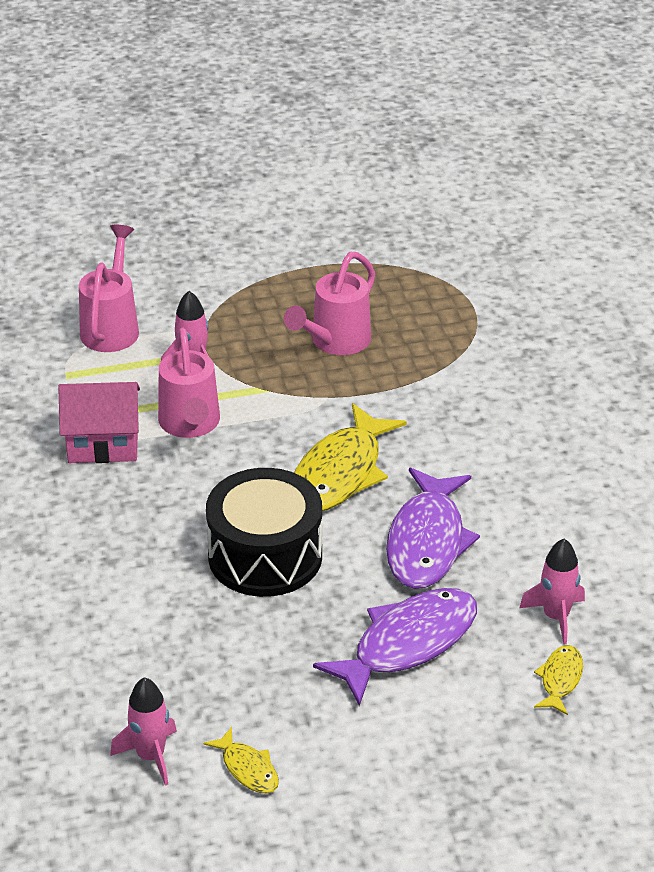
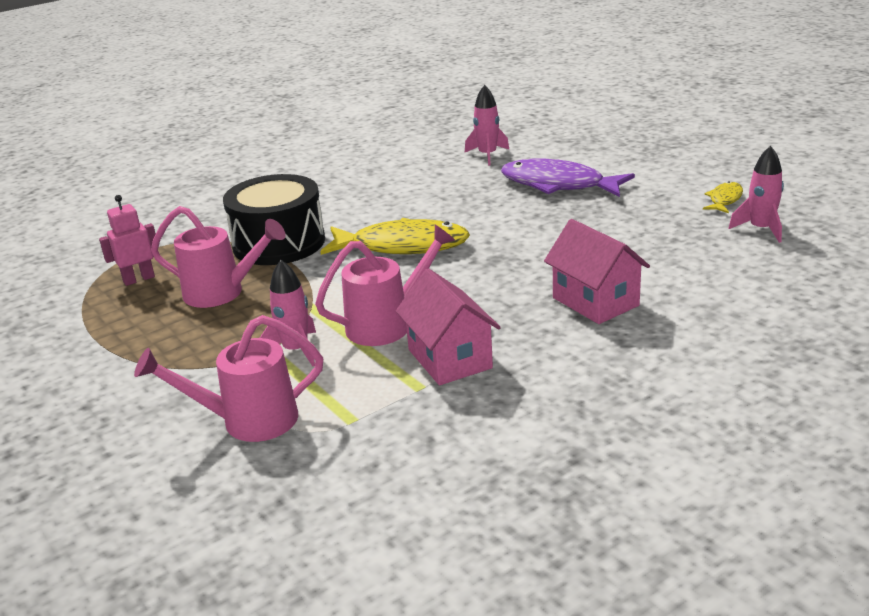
camera: 110 degrees left, 10 degrees down
(115, 562) = (595, 302): none -> pink house
(265, 556) = (524, 247): black drum -> black drum (279, 243)
(407, 298) = (139, 279): none -> pink robot
(427, 542) = (453, 201): purple fish -> none
(560, 679) = (539, 144): yellow fish -> none

